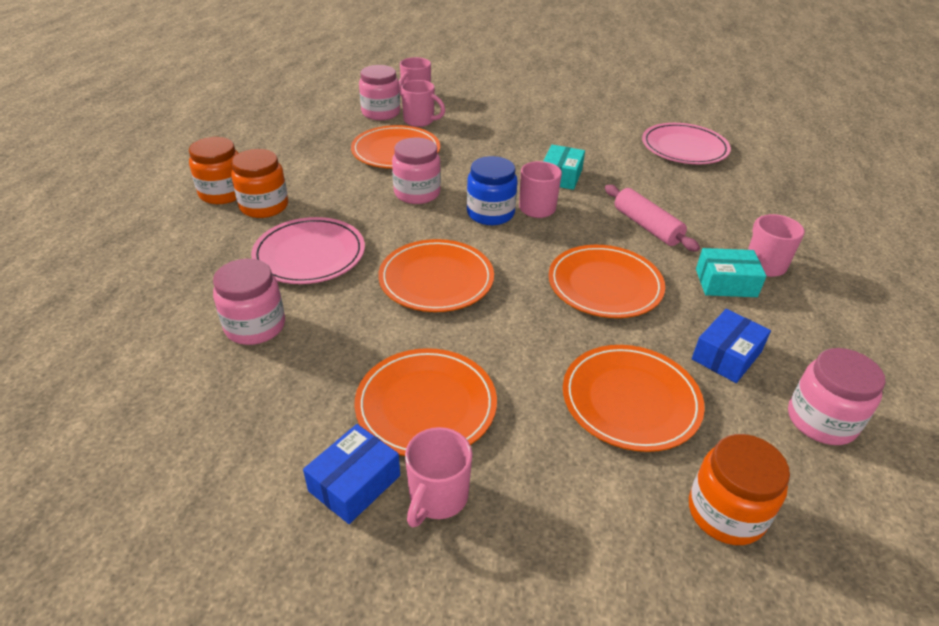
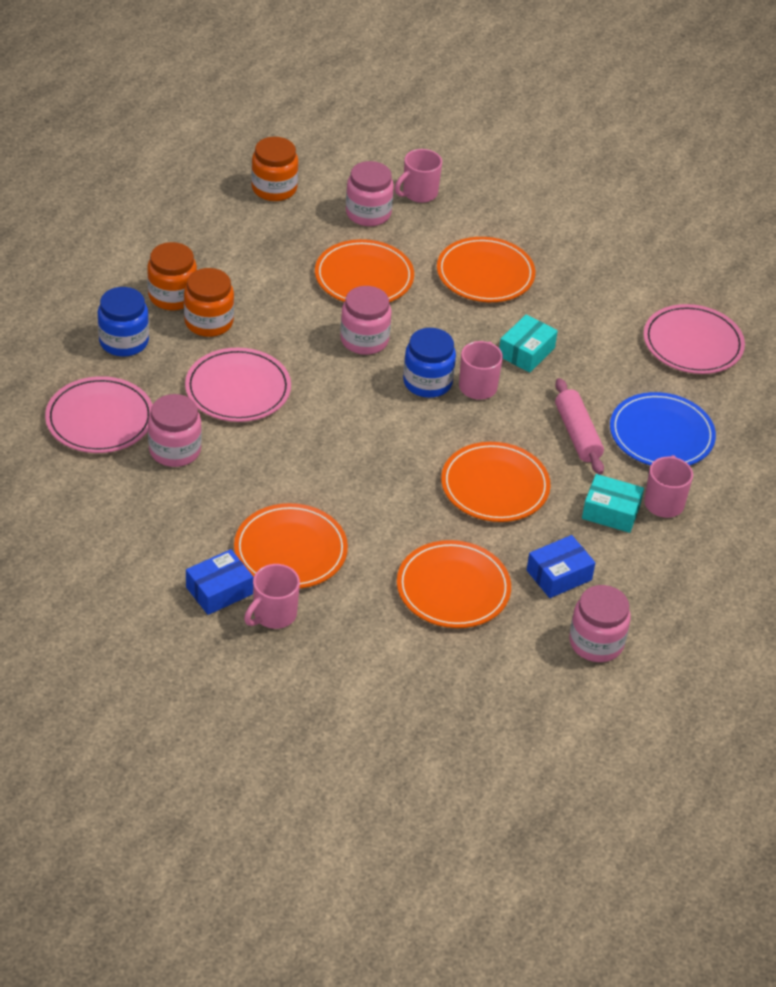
camera: 15 degrees right, 5 degrees up
(160, 313) = (100, 419): none -> pink plate
(179, 237) = (124, 341): none -> blue jar
(420, 121) = (408, 236): pink mug -> none
(436, 279) = (343, 443): orange plate -> orange plate (485, 274)
(715, 212) = (661, 434): none -> blue plate
(726, 512) = (472, 679): orange jar -> orange jar (274, 188)

